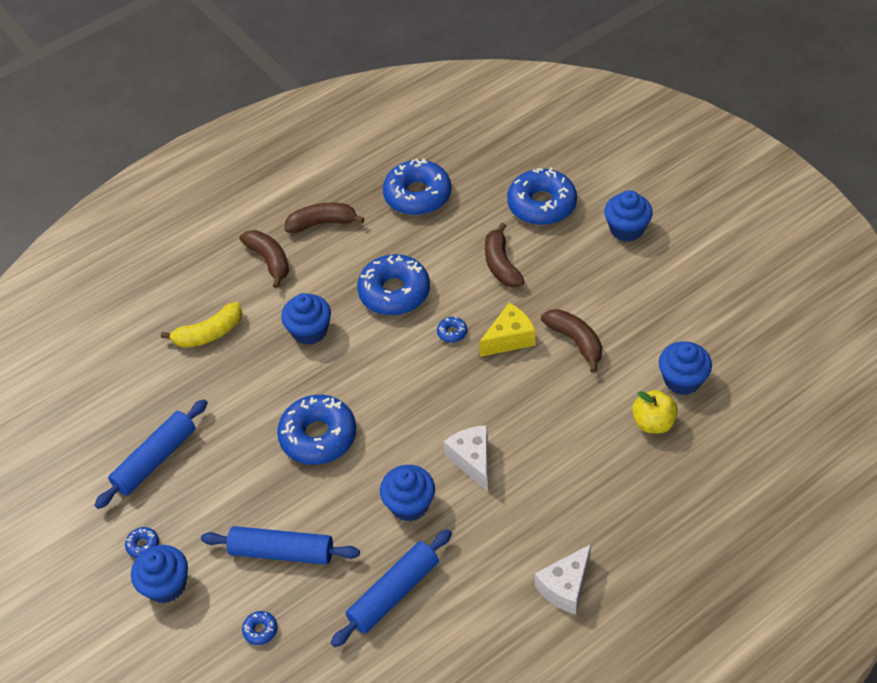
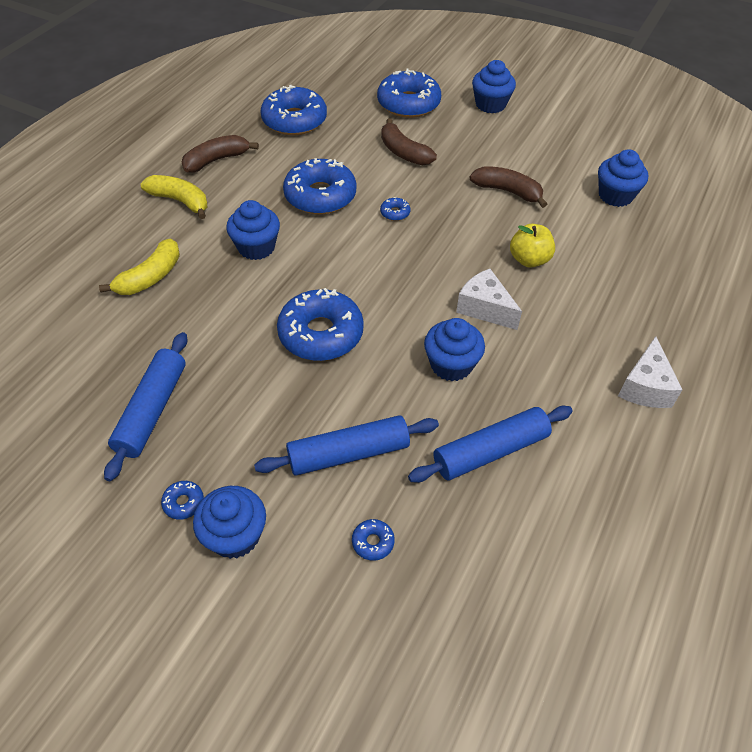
camera: 30 degrees left, 0 degrees up
(269, 260) = (180, 201): brown banana -> yellow banana
(394, 593) = (490, 451): blue rolling pin -> blue rolling pin turned 45 degrees clockwise
(509, 338) = (450, 204): yellow cheese -> none
(653, 423) = (617, 233): yellow apple -> yellow apple (529, 260)

